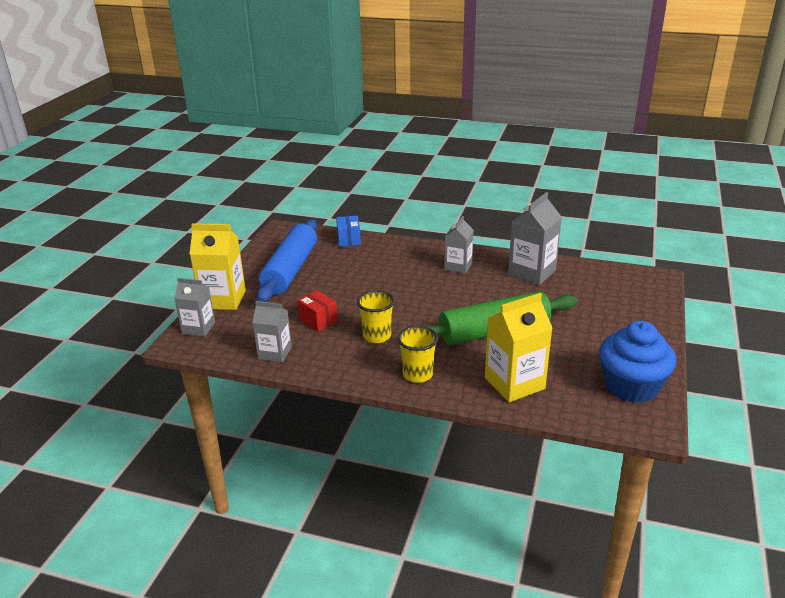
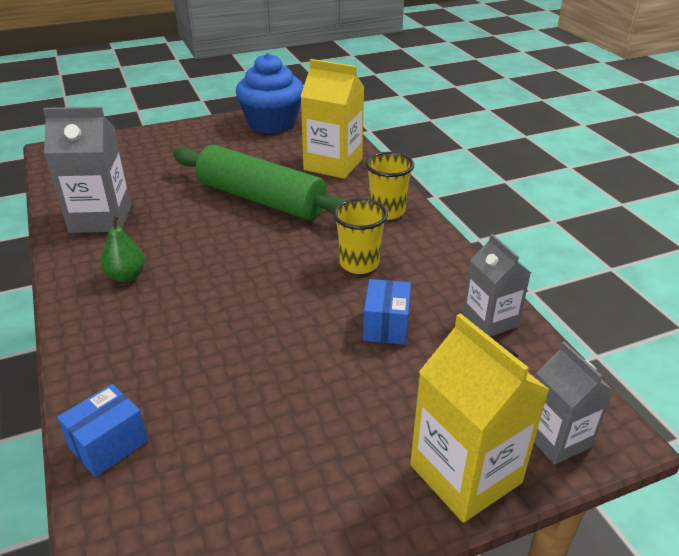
camera: 130 degrees left, 5 degrees up
(290, 270) = (291, 451): blue rolling pin -> none
(318, 320) = (386, 326): red box -> blue box
(458, 266) = (126, 276): grey carton -> green pear

